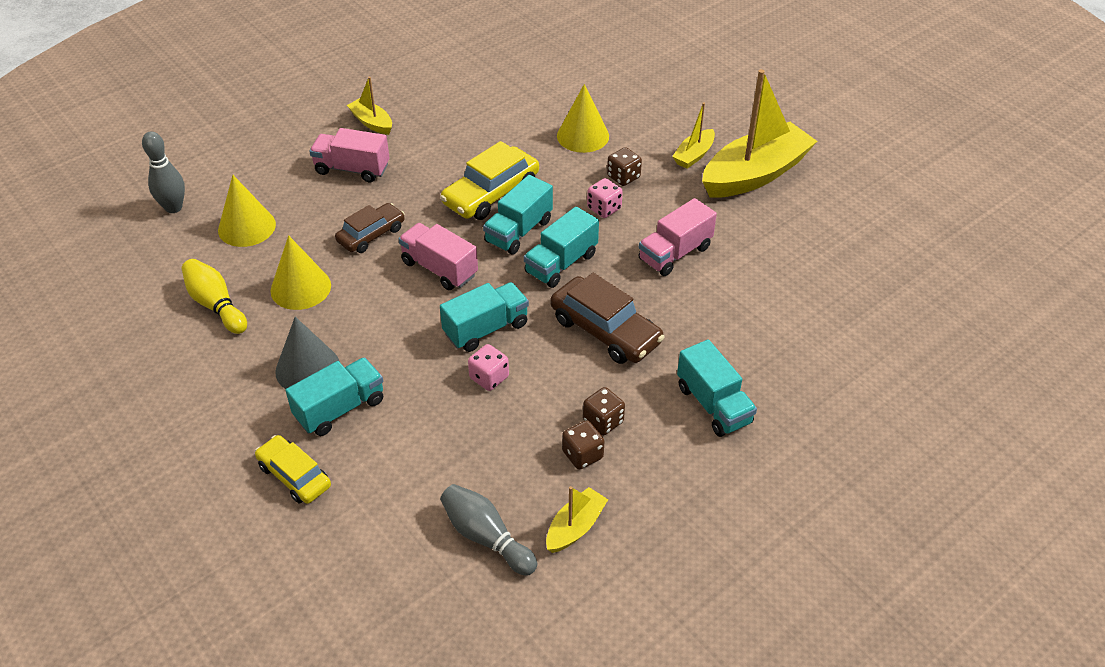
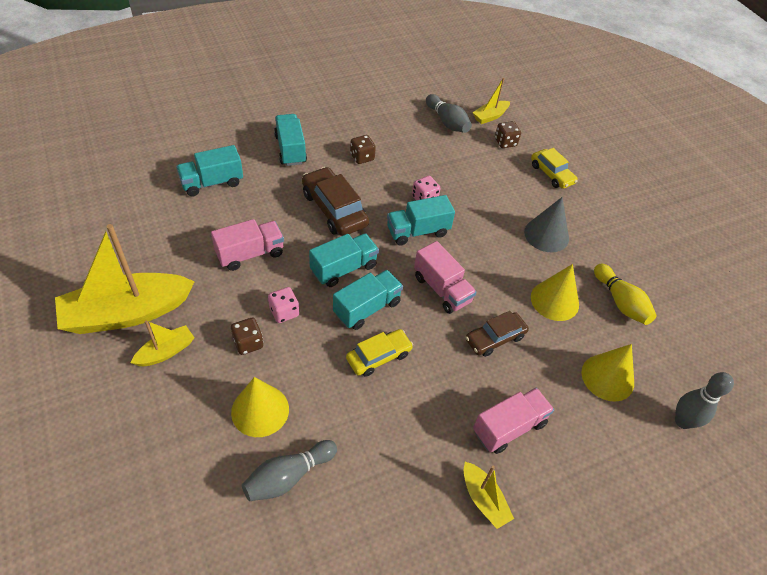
camera: 170 degrees left, 5 degrees up
(340, 409) = (524, 204): turquoise truck -> turquoise truck (212, 182)
(352, 169) = (509, 427): pink truck -> pink truck turned 60 degrees counterclockwise
(491, 194) = (379, 356): yellow car -> yellow car, size x0.65
(537, 105) = (288, 476): none -> grey bowling pin
(575, 527) = (399, 115): yellow boat -> yellow boat (490, 116)
(582, 455) = (381, 144): brown dice -> brown dice (505, 142)

